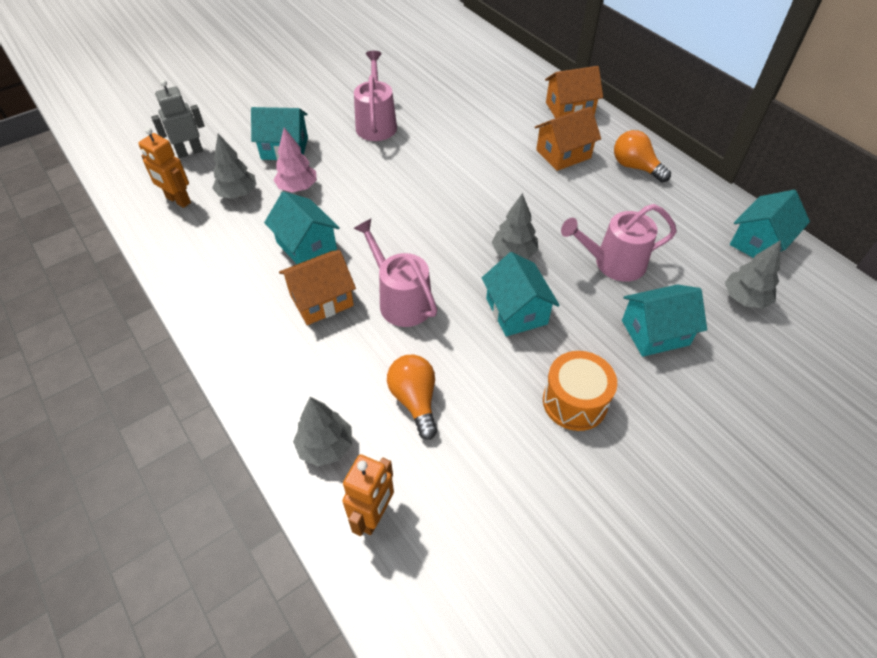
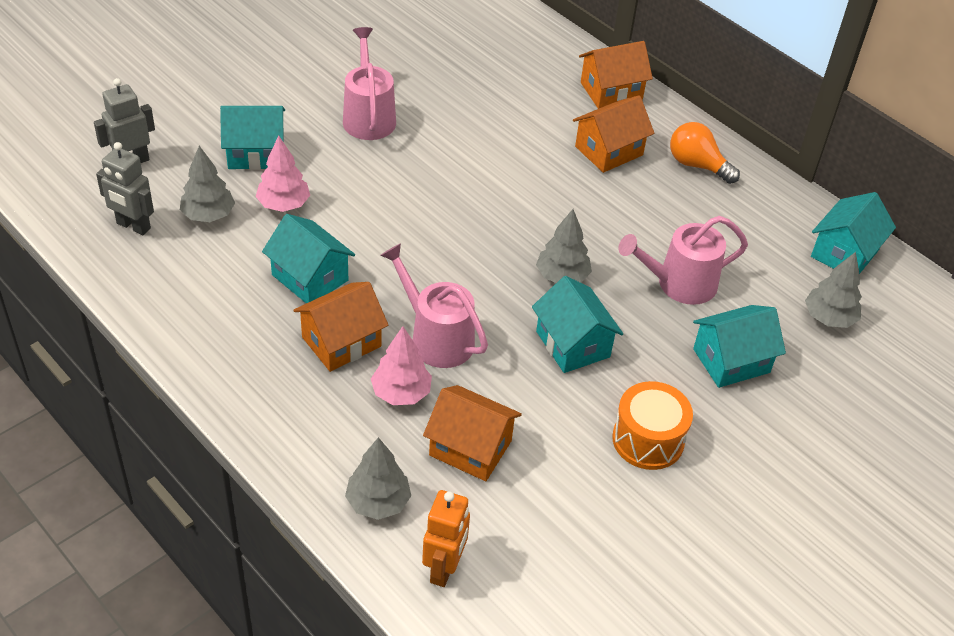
camera: 10 degrees left, 5 degrees down
(178, 200) = (133, 226): orange robot -> grey robot
(363, 347) = (401, 393): none -> pink tree
(415, 400) = (470, 448): orange light bulb -> orange house

